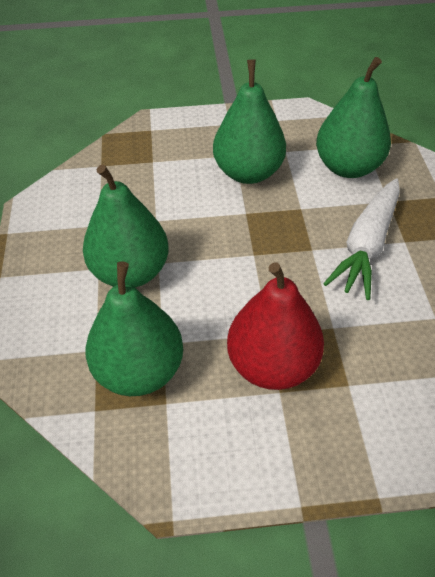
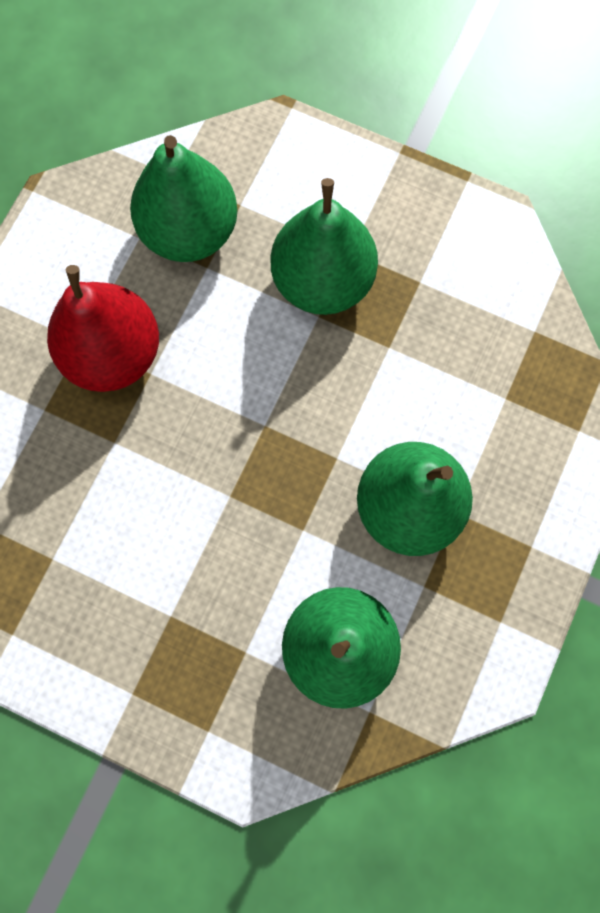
camera: 120 degrees right, 25 degrees up
(367, 245) = (194, 564): white carrot -> none

